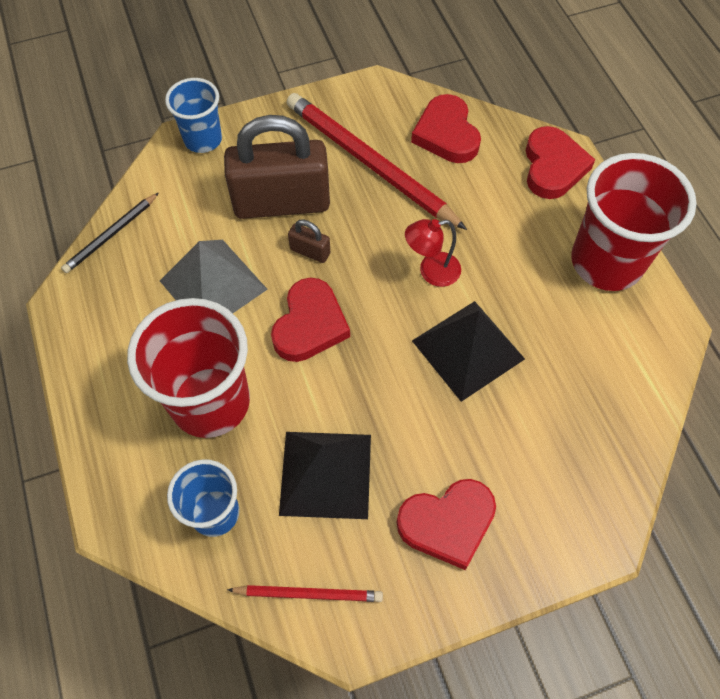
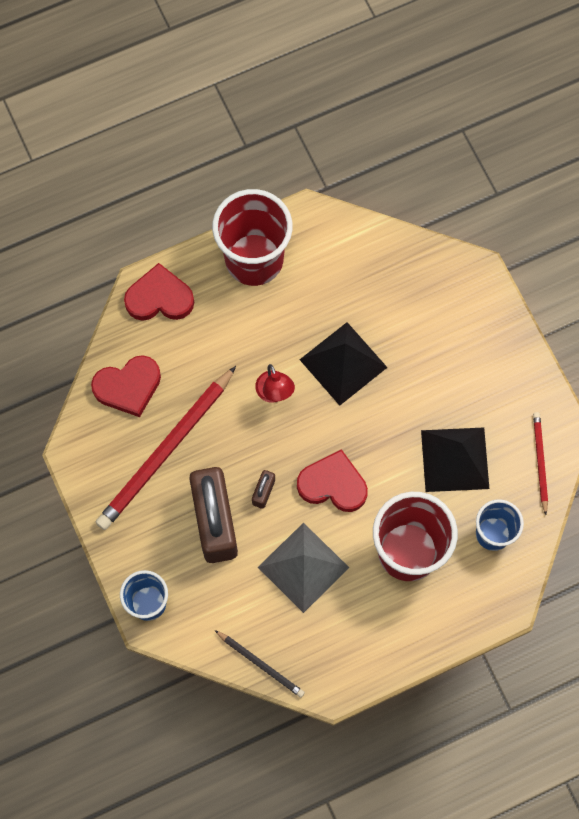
camera: 95 degrees left, 10 degrees up
(447, 523) = (480, 373): red heart -> none

